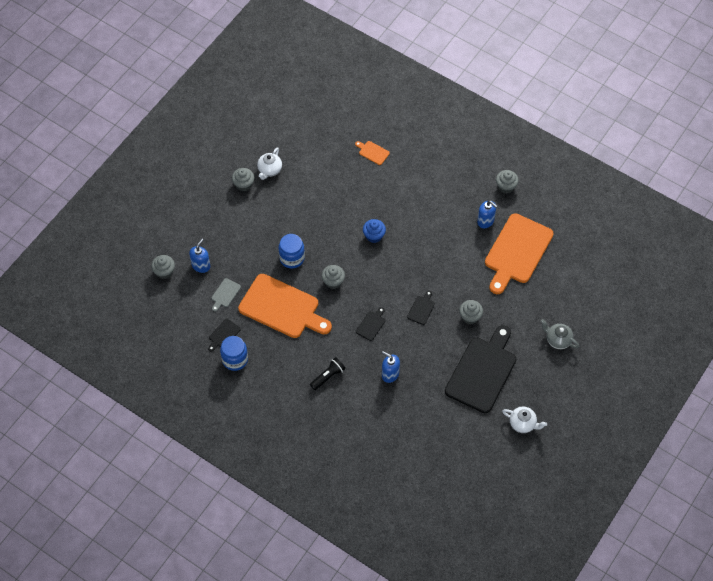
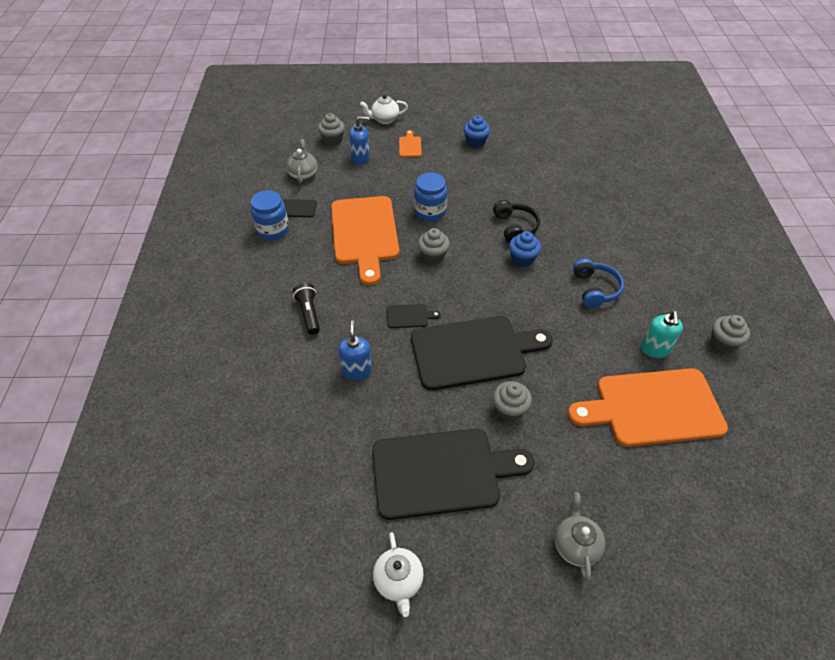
camera: 55 degrees right, 10 degrees down
(189, 311) = (303, 174): none -> grey teapot
(225, 294) = (344, 187): grey cutting board -> none
(243, 184) = (475, 142): grey cupcake -> blue cupcake
(269, 170) = (510, 150): white teapot -> white teapot (384, 120)
(328, 376) = (309, 313): black flashlight -> black flashlight turned 120 degrees counterclockwise
(344, 220) = (515, 227): none -> black headphones
(373, 152) = (617, 207): orange cutting board -> orange cutting board (410, 146)
(421, 309) = (473, 352): black cutting board -> black cutting board, size x2.49
(425, 216) = (595, 289): none -> blue headphones
(485, 221) = (655, 349): blue soap dispenser -> turquoise soap dispenser

